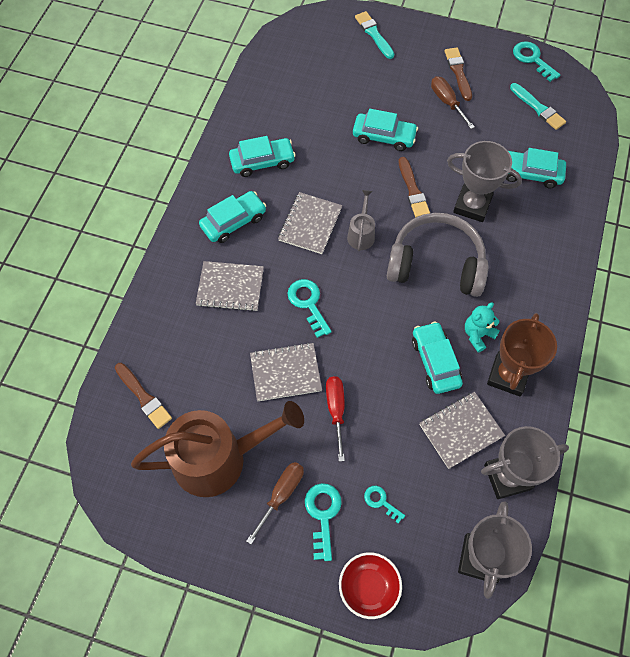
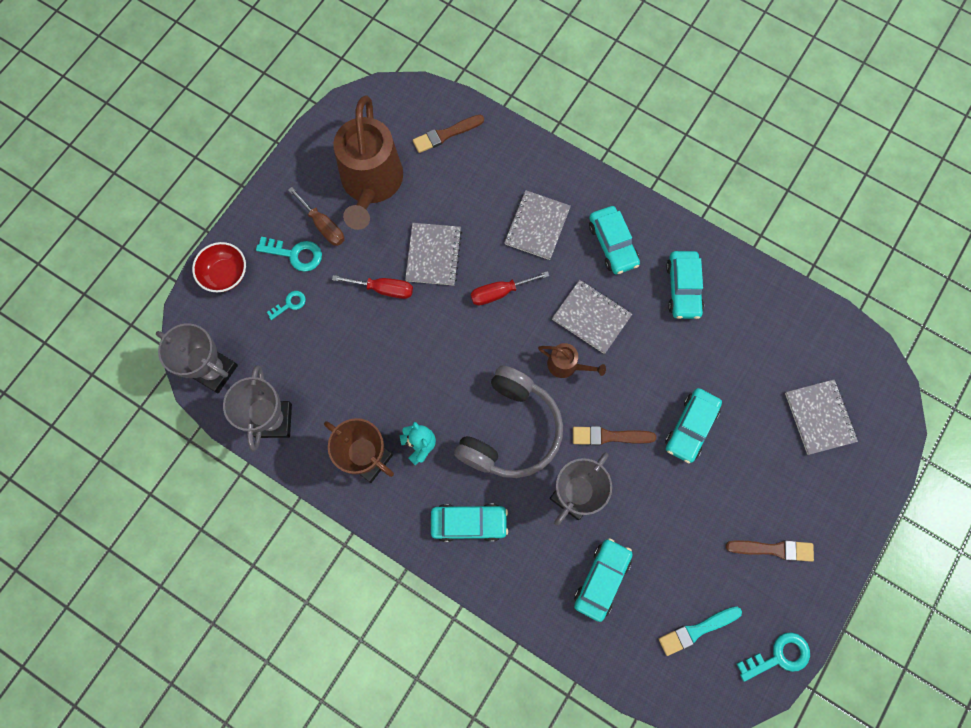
camera: 105 degrees right, 10 degrees up
(308, 303) = (500, 292): turquoise key -> red screwdriver
(361, 234) = (566, 365): grey watering can -> brown watering can
(374, 34) = (855, 463): turquoise brush -> none
(435, 361) = (404, 393): turquoise car -> turquoise car (469, 523)
(447, 102) = (728, 518): brown screwdriver -> none
(461, 430) = (329, 394): grey notebook -> grey notebook (819, 417)

